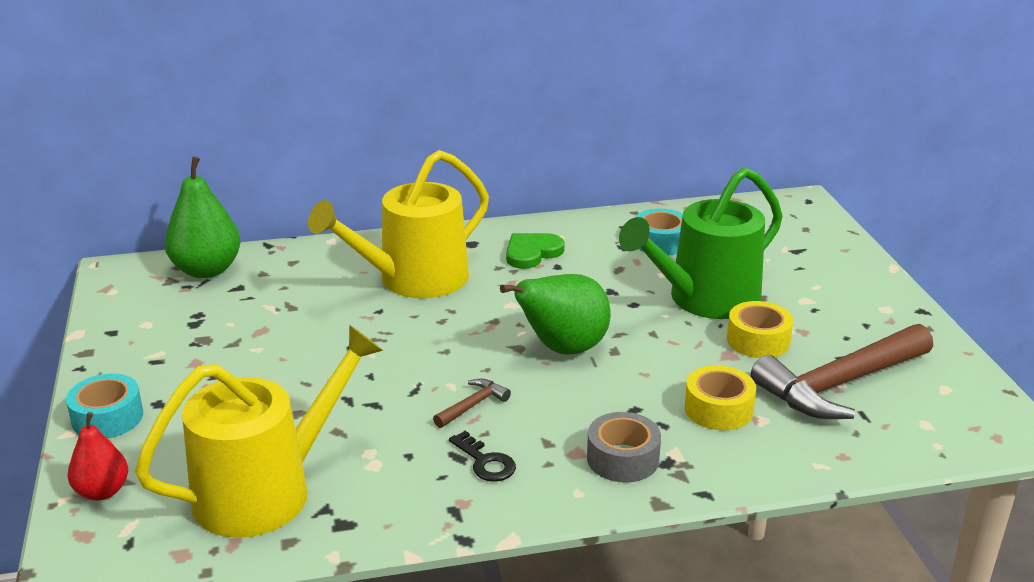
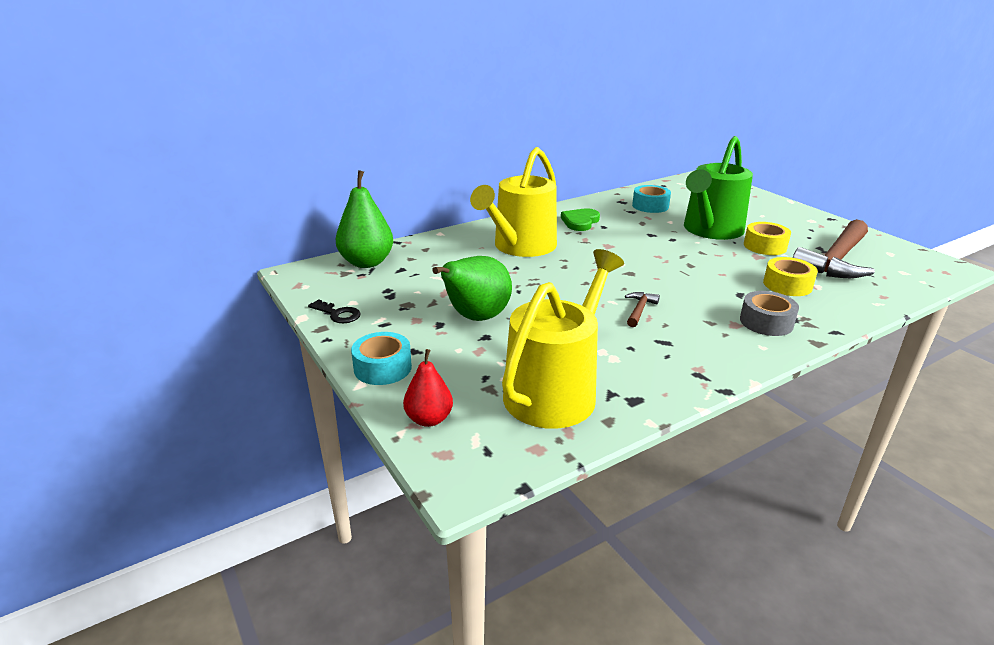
camera: 20 degrees left, 0 degrees up
(485, 462) = (685, 341): black key -> black key (338, 314)
(563, 349) = (659, 269): green pear -> green pear (475, 318)

